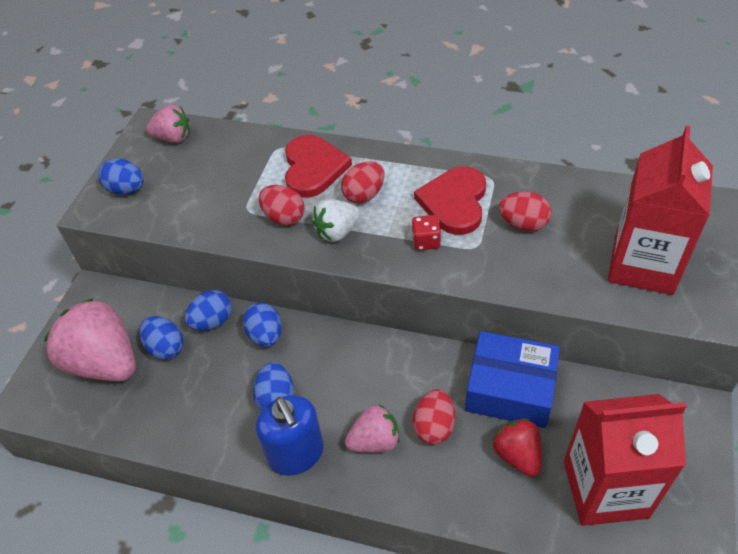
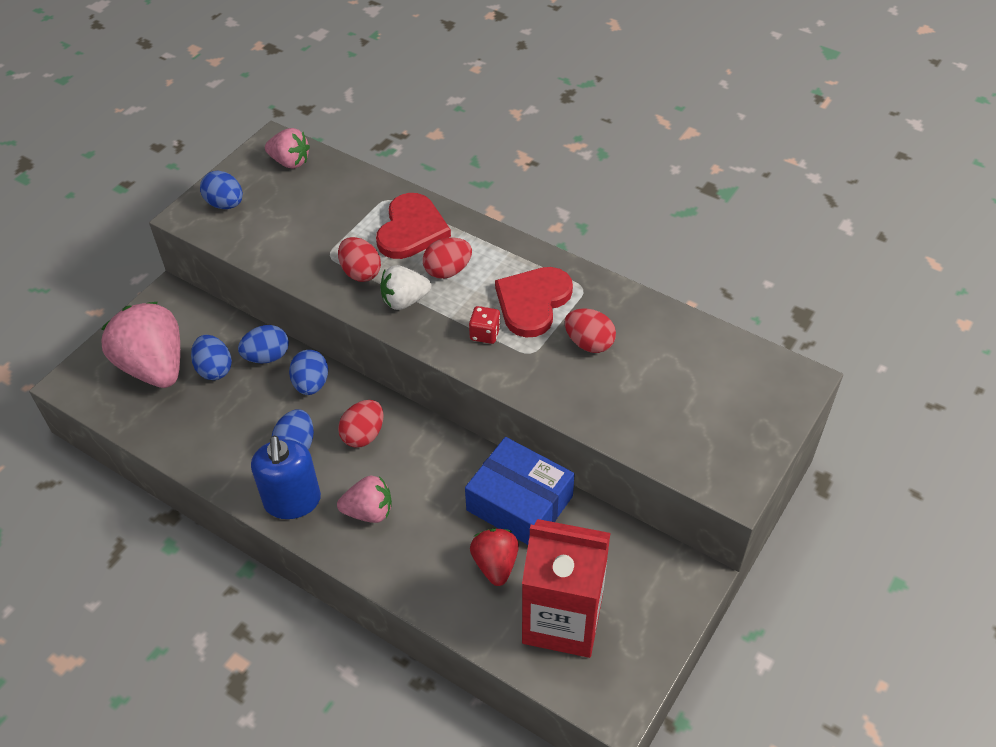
camera: 15 degrees right, 0 degrees up
(434, 426) = (430, 515): red egg -> red egg (363, 435)
(643, 265) = (685, 417): red carton -> none

